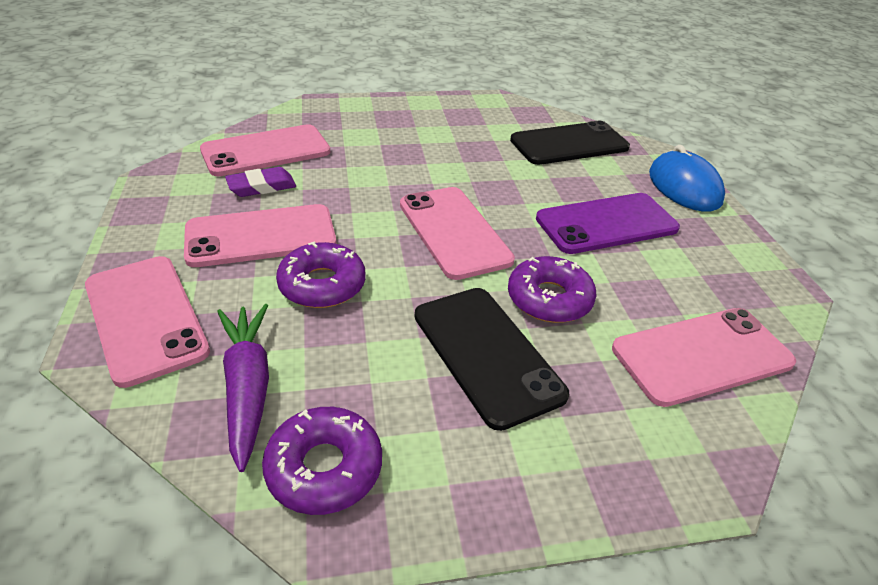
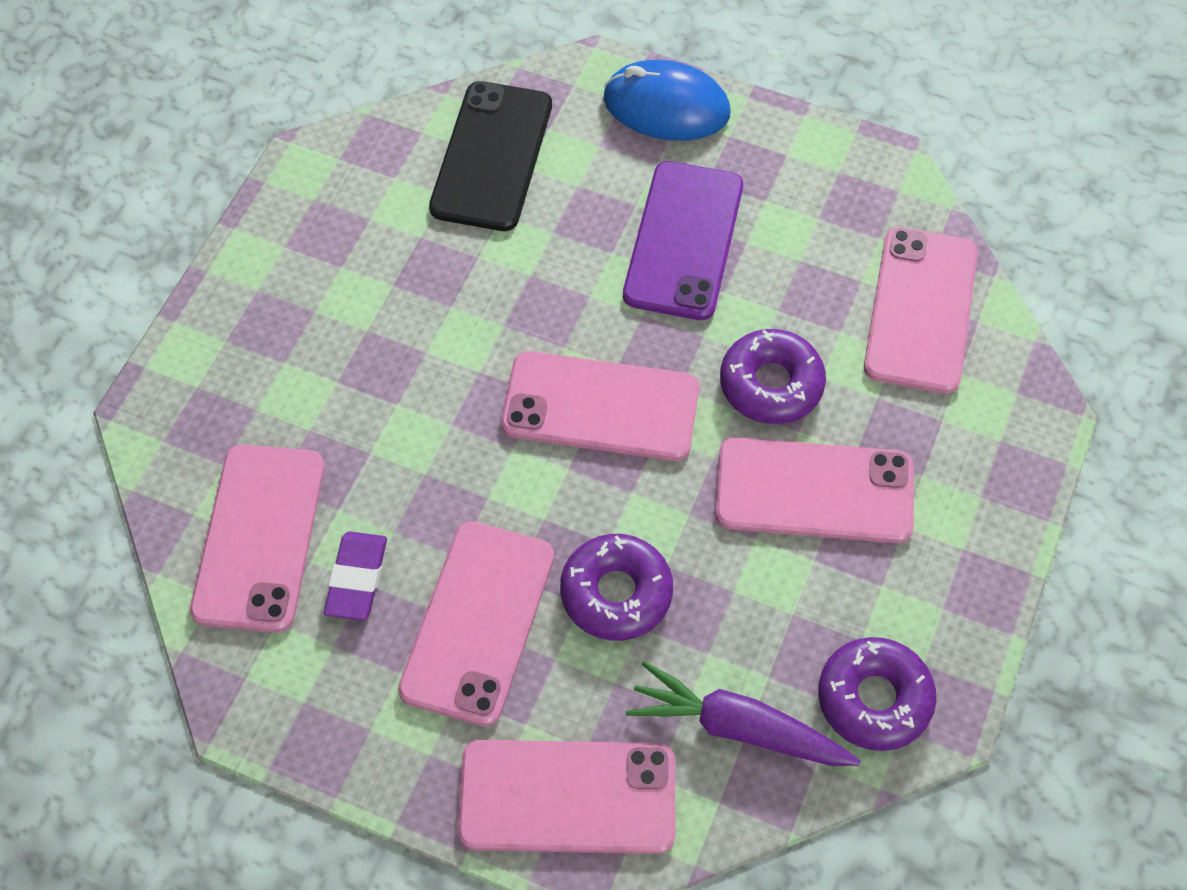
camera: 55 degrees left, 20 degrees up
(486, 354) = (814, 491): black phone -> pink phone

